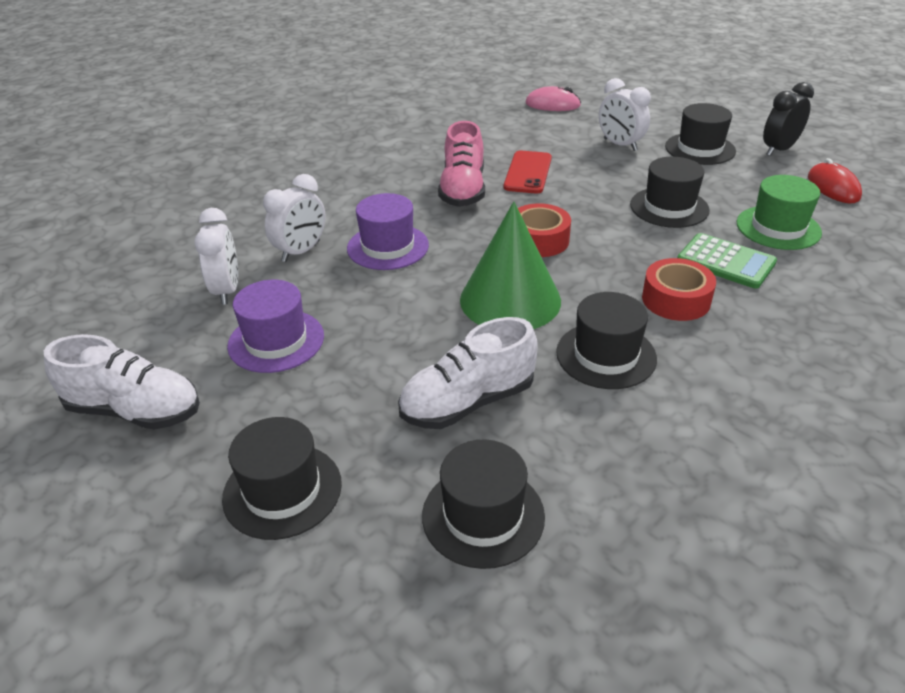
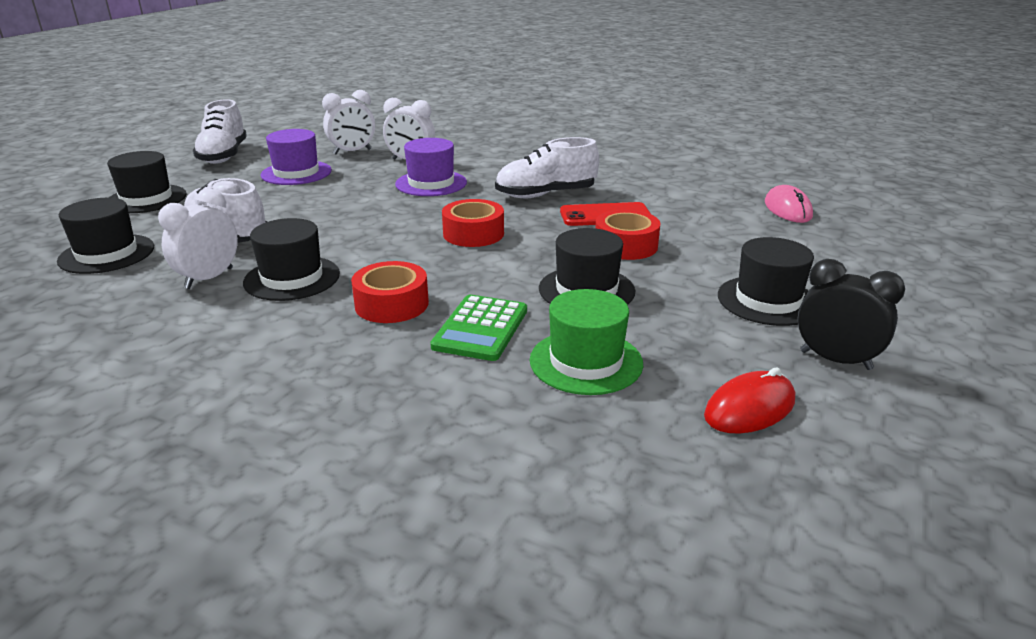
camera: 70 degrees right, 10 degrees down
(463, 190) = (545, 195): pink shoe -> white shoe
(510, 300) = (368, 233): green cone -> none
(594, 176) = (626, 245): none -> red tape
(620, 145) = (722, 252): white clock -> white clock (209, 278)

